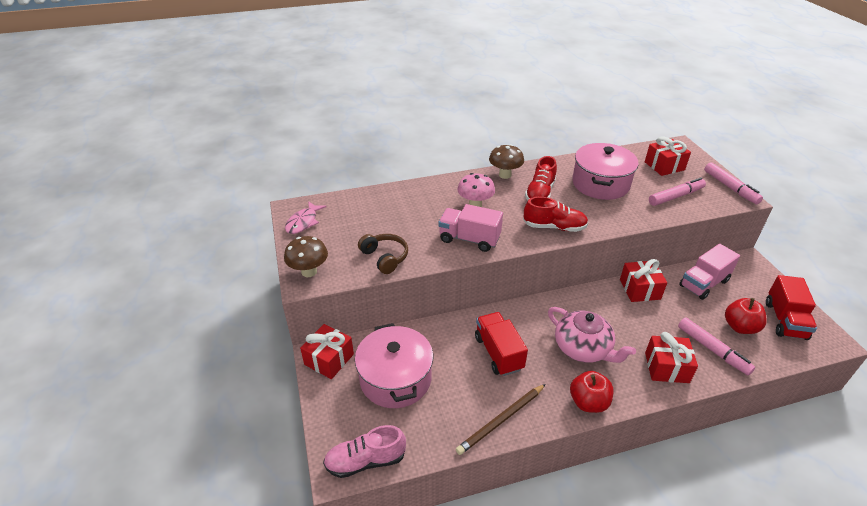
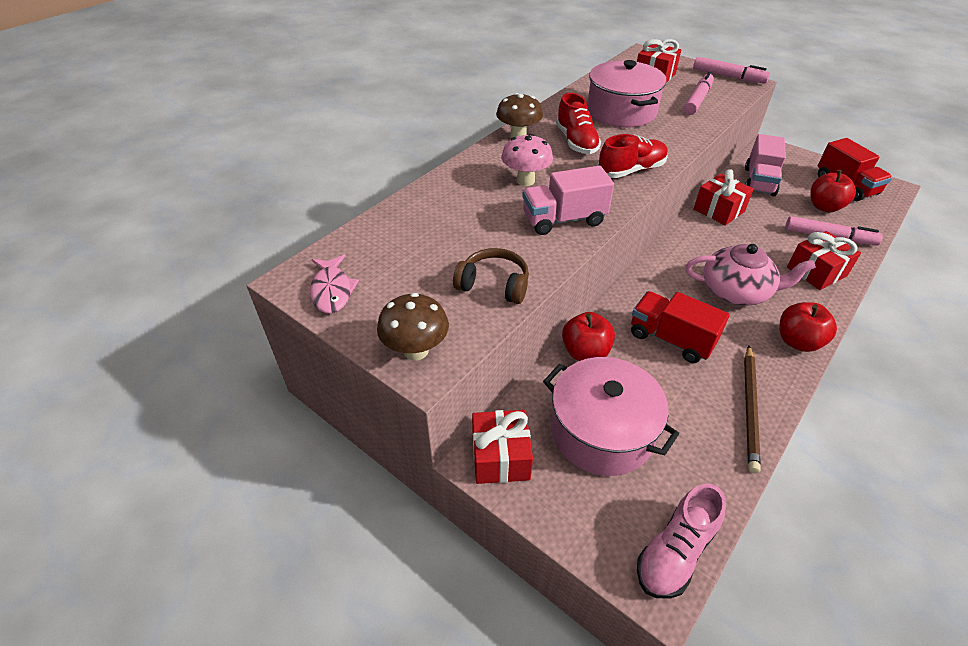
camera: 35 degrees left, 5 degrees up
(435, 332) = (585, 352): none -> red apple

